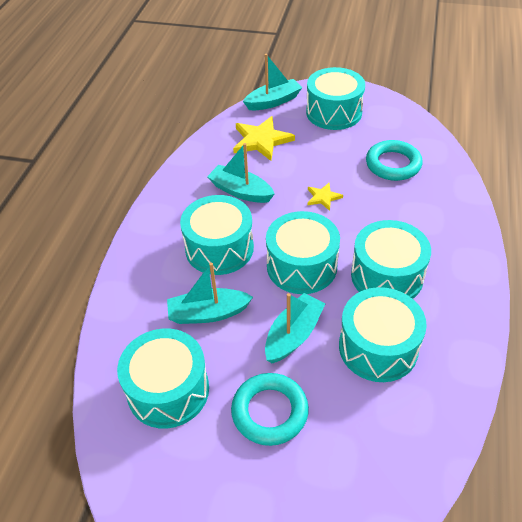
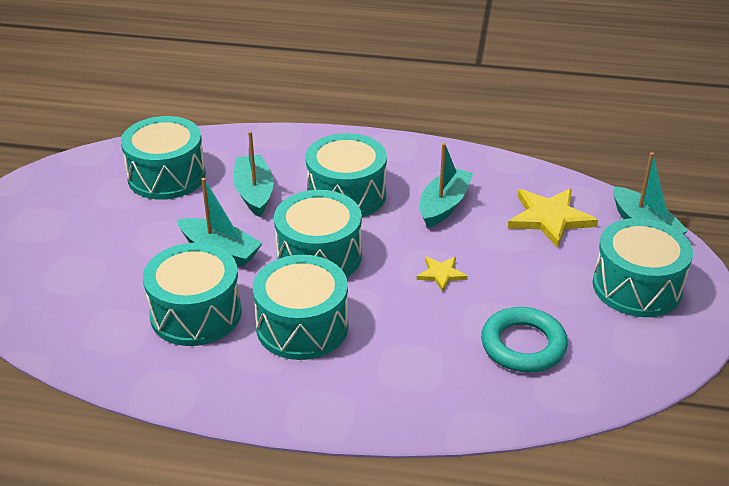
camera: 85 degrees right, 10 degrees down
(270, 412) = (131, 237): turquoise ring -> none

